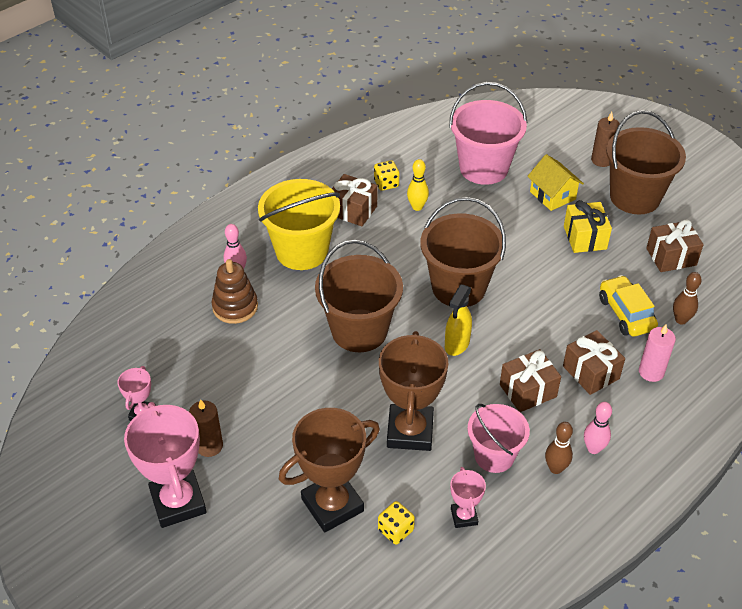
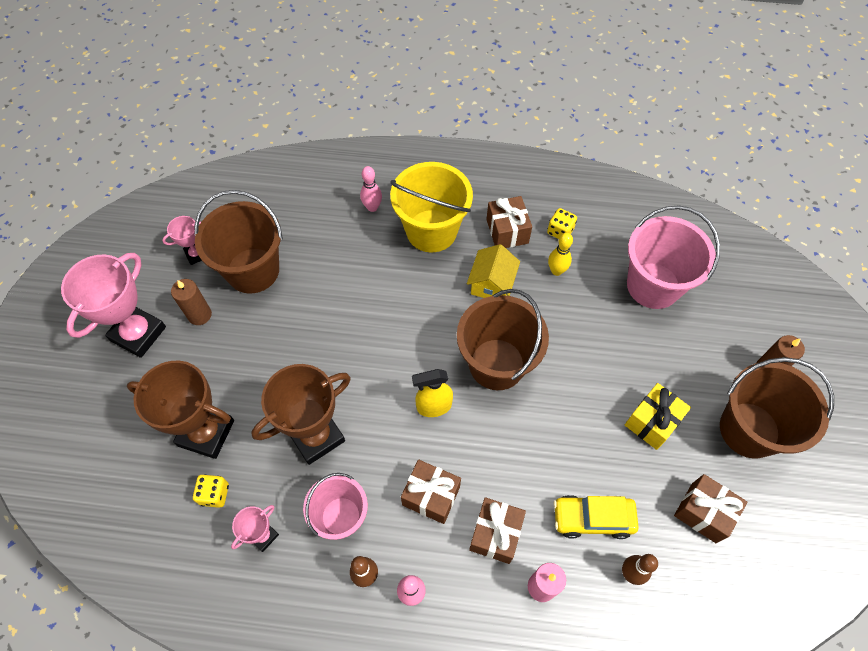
camera: 50 degrees right, 15 degrees up
(235, 307) = (338, 232): brown stacking toy -> none
(359, 330) = (386, 328): brown bucket -> brown bucket (253, 270)
(552, 195) = (677, 360): yellow house -> yellow house (491, 284)
(626, 313) = (592, 518): yellow car -> yellow car turned 120 degrees counterclockwise

